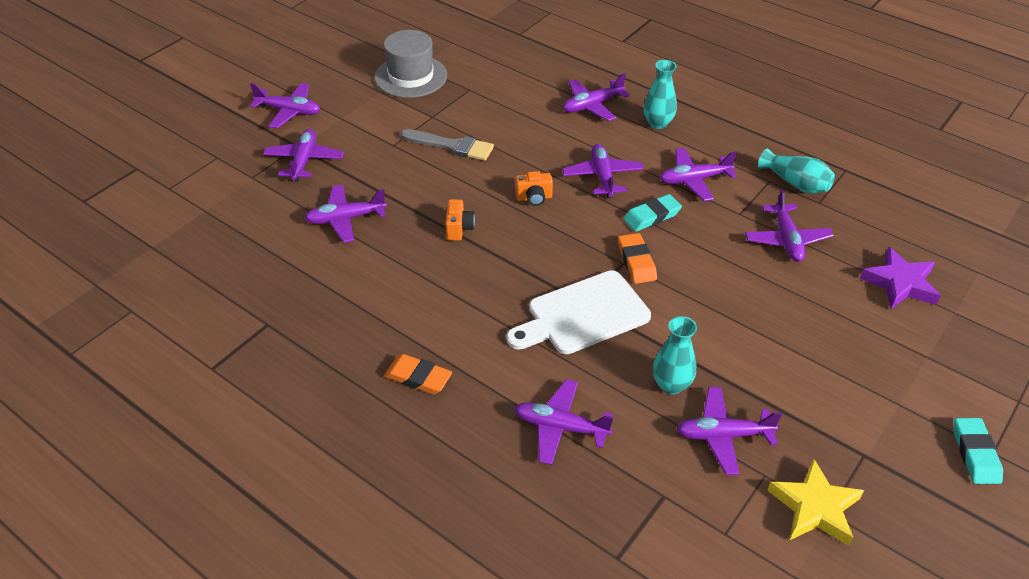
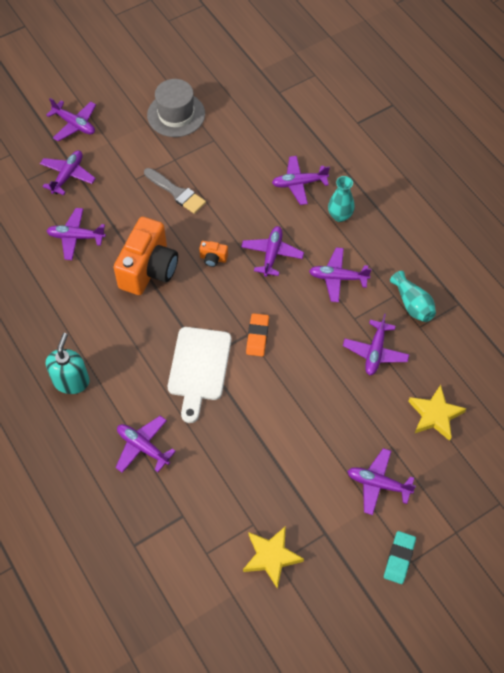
camera: 20 degrees right, 15 degrees up
(418, 377) = (71, 381): orange eraser -> turquoise soap dispenser
(459, 228) = (149, 269): orange camera -> orange camera, size x2.41
(583, 315) = (199, 368): white cutting board -> white cutting board turned 75 degrees counterclockwise
(652, 216) = (289, 301): turquoise eraser -> none
(671, 385) = (229, 440): turquoise vase -> none
(723, 435) = (242, 488): purple plane -> purple plane (378, 484)
(900, 283) = (435, 415): purple star -> yellow star

